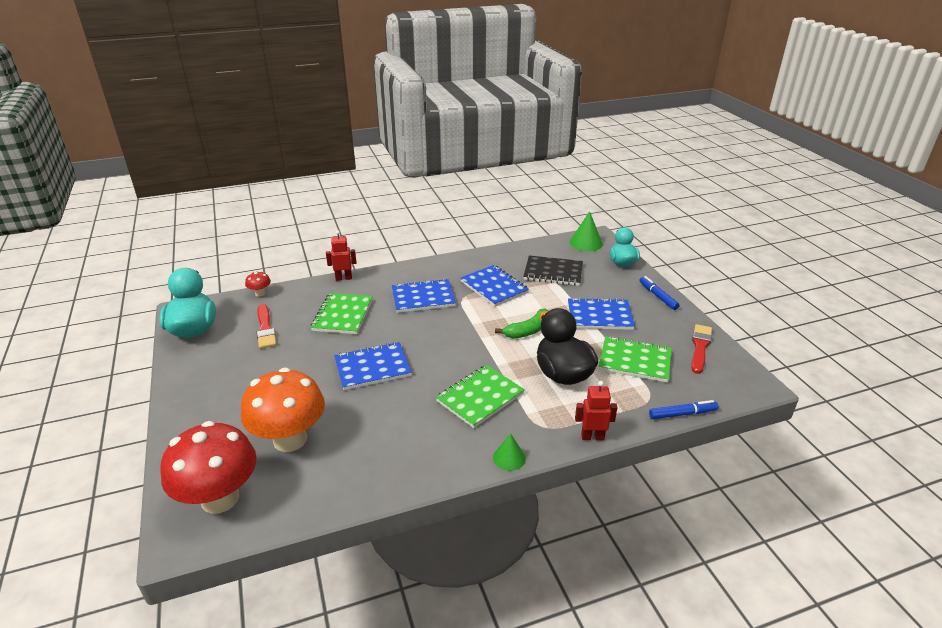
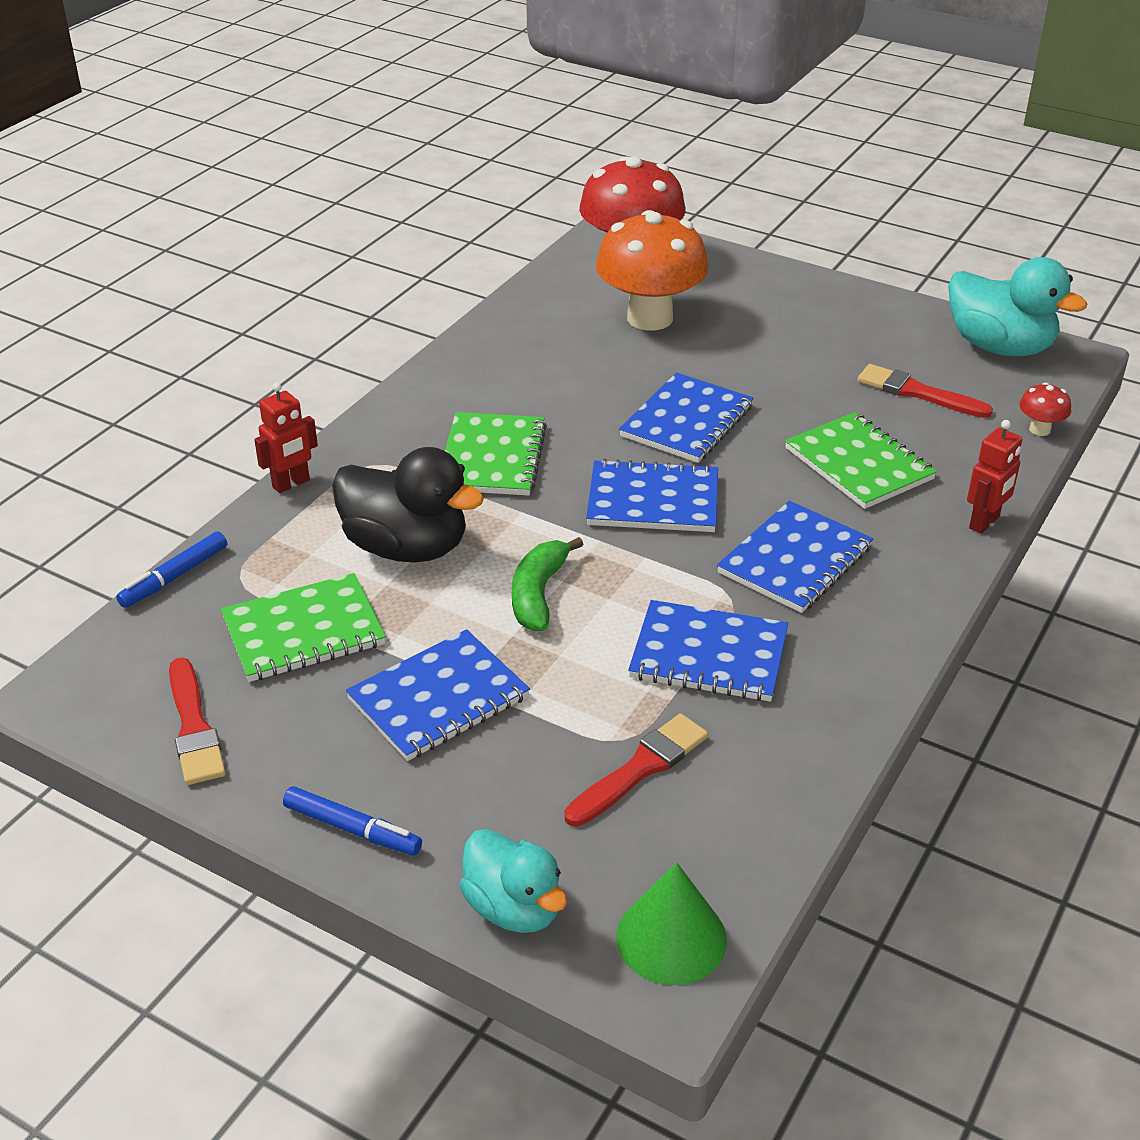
camera: 140 degrees right, 5 degrees up
(439, 342) = (653, 500): none -> blue notebook
(509, 458) = (379, 414): green cone -> none
(553, 272) = (640, 768): black notebook -> red brush

